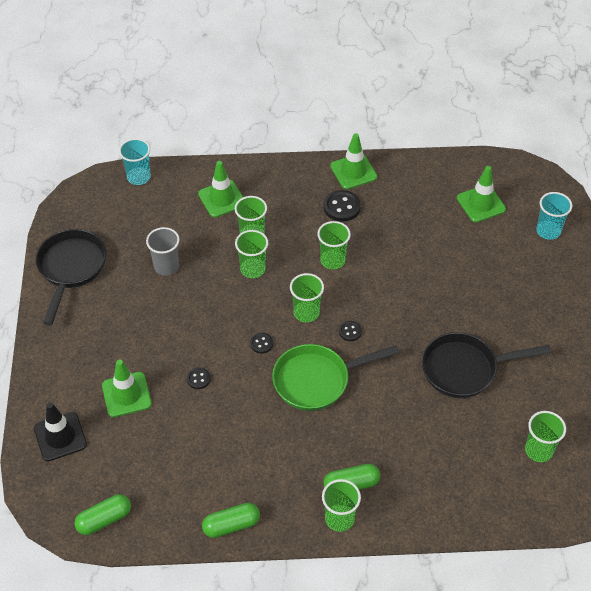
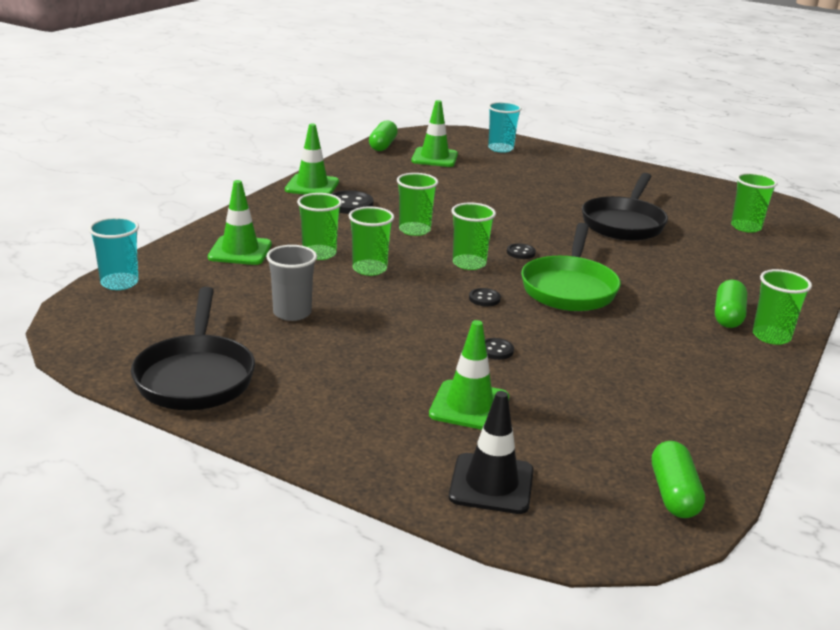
camera: 60 degrees left, 25 degrees down
(71, 269) = (196, 376): black pan -> black pan turned 135 degrees counterclockwise
(231, 525) = (742, 402): green capsule -> green capsule (382, 145)

